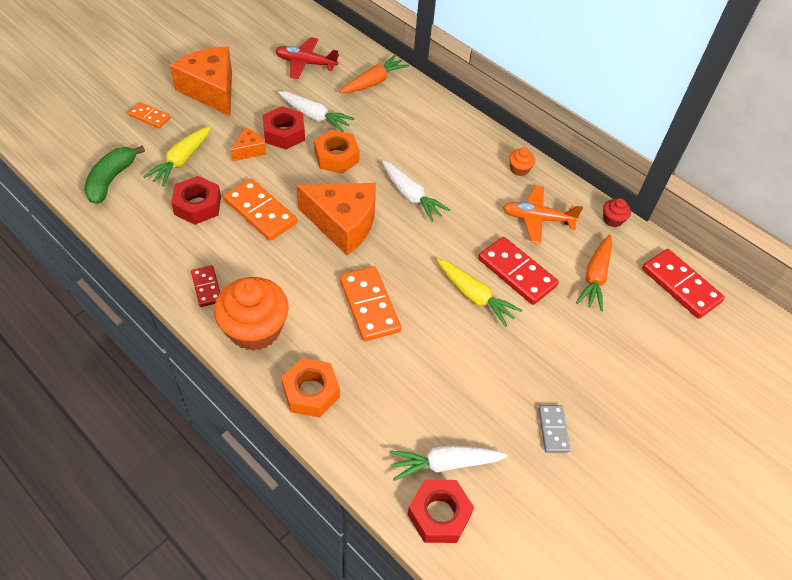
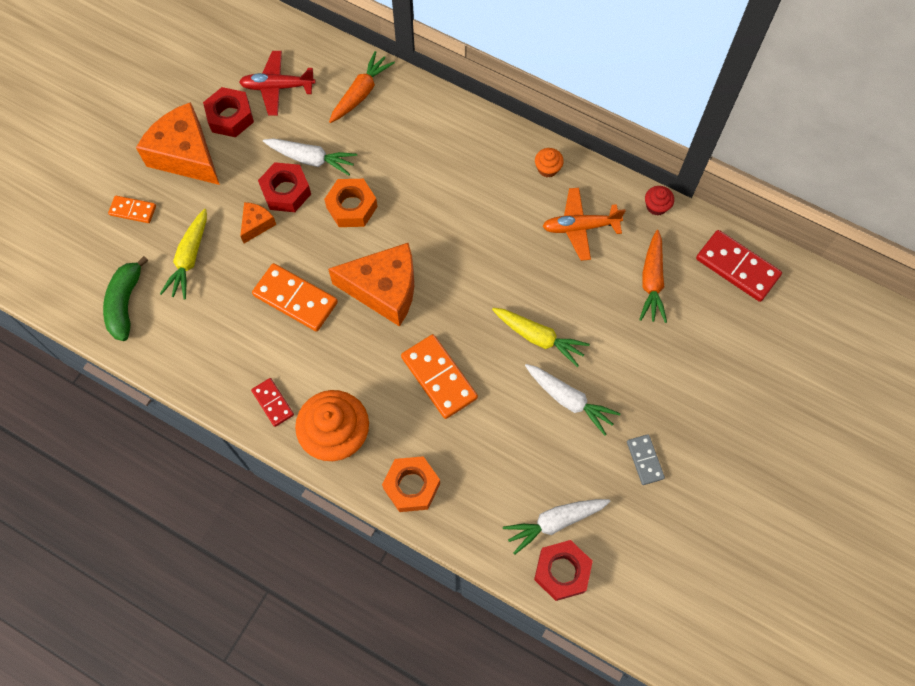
camera: 10 degrees left, 15 degrees up
(197, 205) = (228, 310): red nut -> red nut (230, 117)
(411, 196) = (444, 235): white carrot -> white carrot (569, 400)
(516, 273) = (573, 298): red domino -> none

